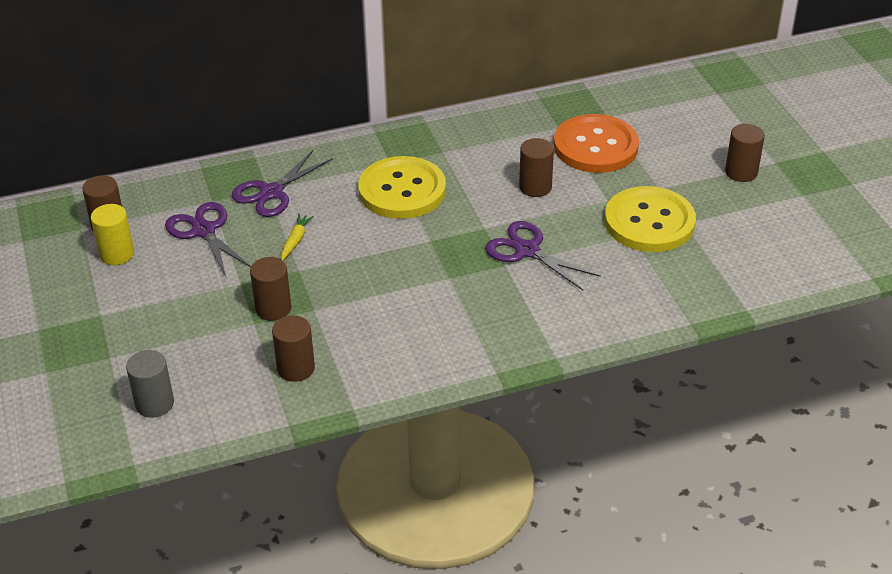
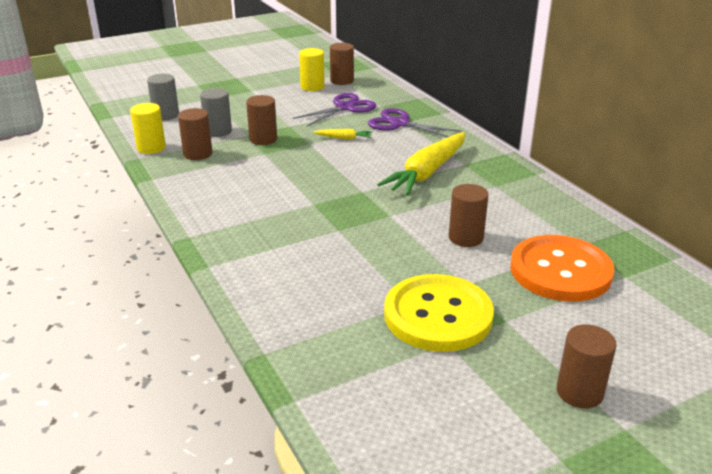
camera: 80 degrees right, 10 degrees down
(233, 349) = (218, 131): none -> grey cylinder
(261, 414) = (151, 148): none -> yellow cylinder
(402, 190) = (427, 172): yellow button -> yellow carrot
(527, 250) = (363, 240): purple scissors -> none

